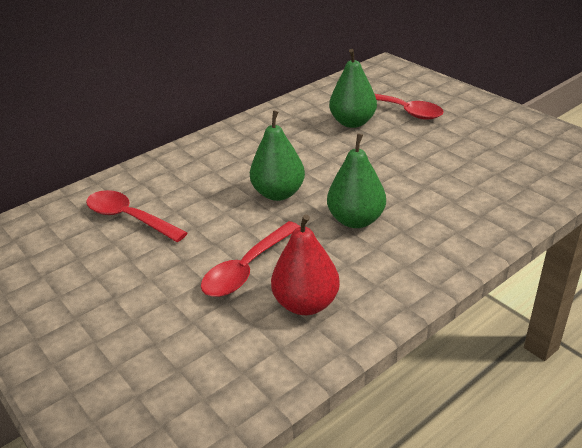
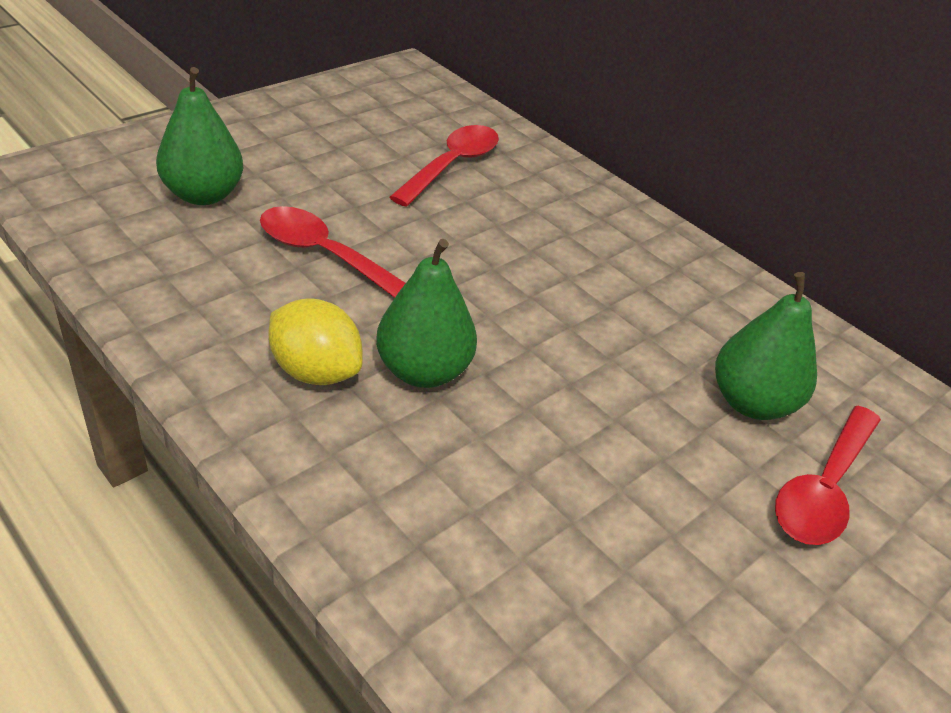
camera: 80 degrees right, 5 degrees up
(278, 193) = (504, 293): green pear -> green pear (203, 195)
(306, 303) = (239, 302): red pear -> none
(367, 261) = (315, 371): none -> yellow lemon

